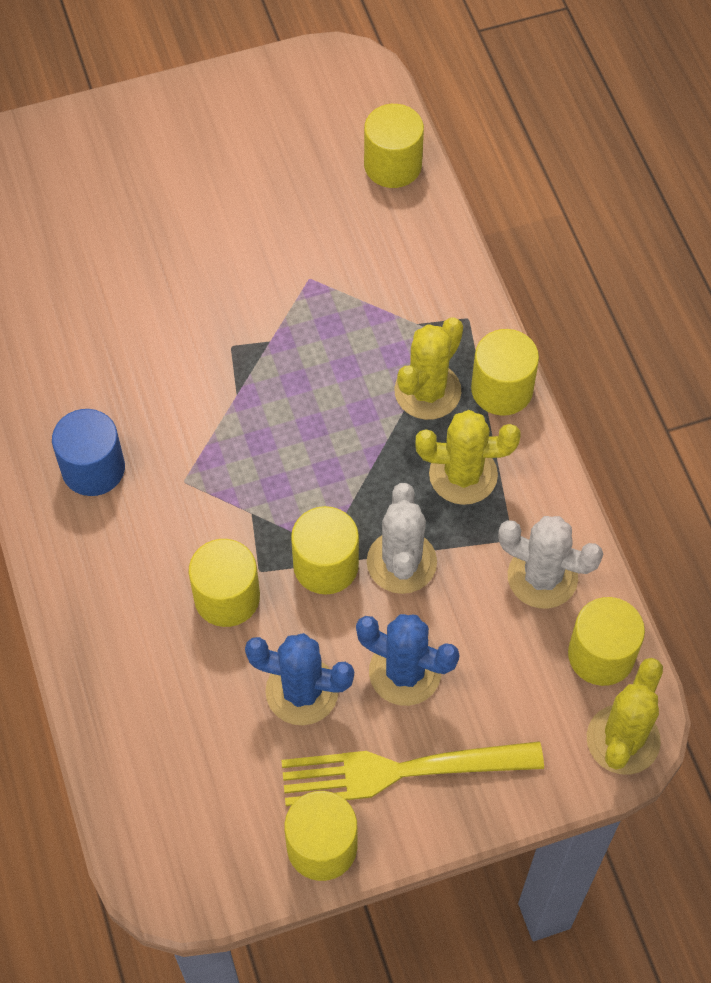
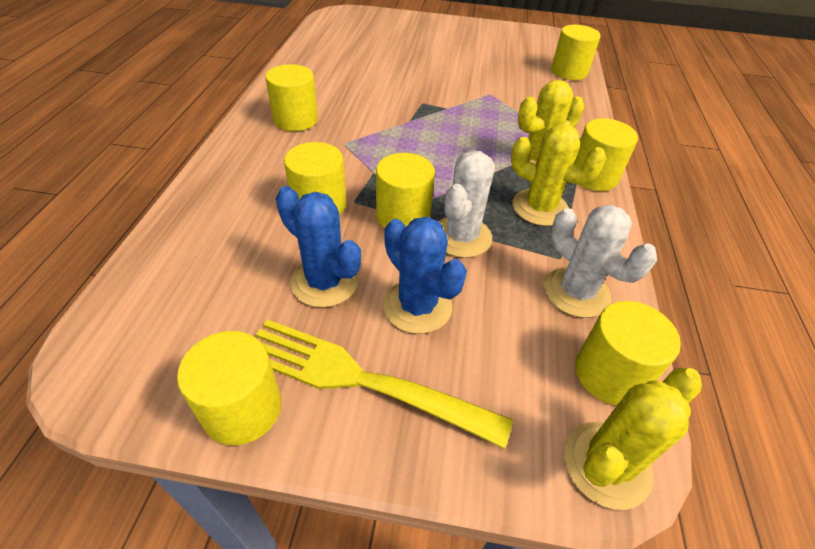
camera: 25 degrees right, 15 degrees down
(93, 468) = (295, 120): blue cylinder -> yellow cylinder

